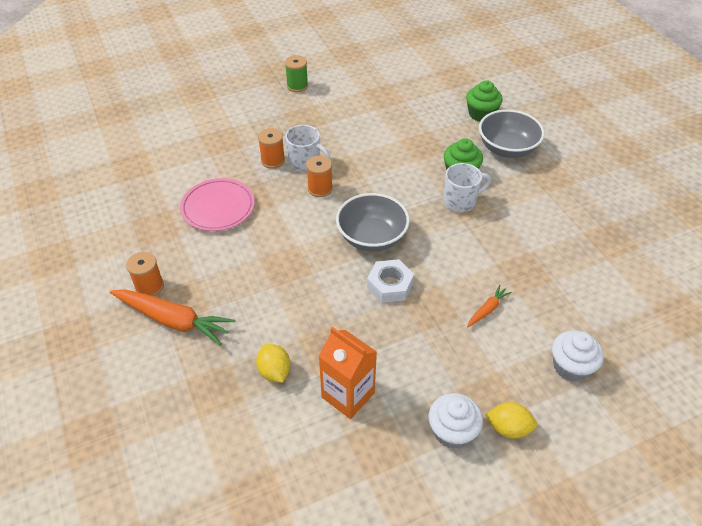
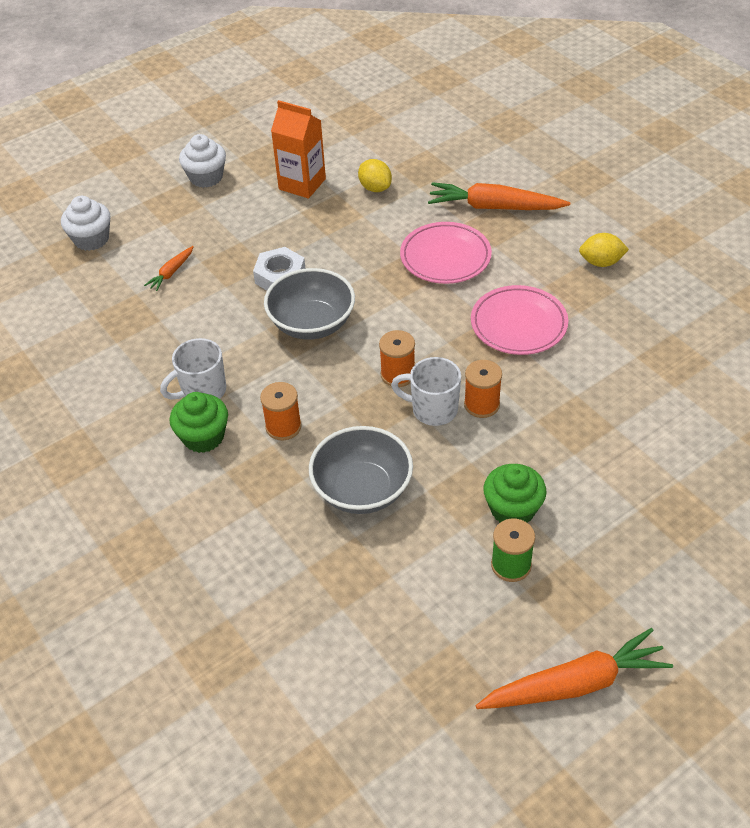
camera: 170 degrees right, 0 degrees up
(149, 286) = (540, 230): orange spool -> orange spool (283, 427)
(243, 276) = (445, 257): none -> pink plate
(291, 45) = (575, 684): none -> orange carrot
(481, 114) = (169, 563): green cupcake -> green cupcake (512, 509)
(507, 148) = (130, 495): grey bowl -> grey bowl (362, 489)
(508, 428) = (157, 187): yellow lemon -> yellow lemon (601, 262)

